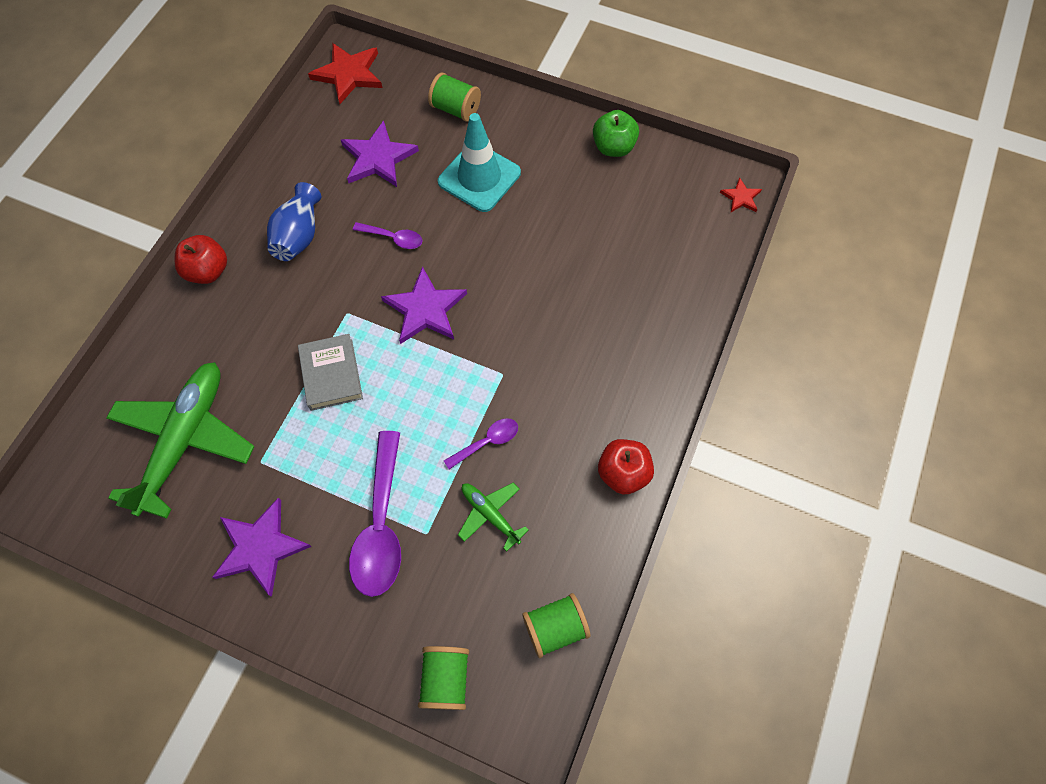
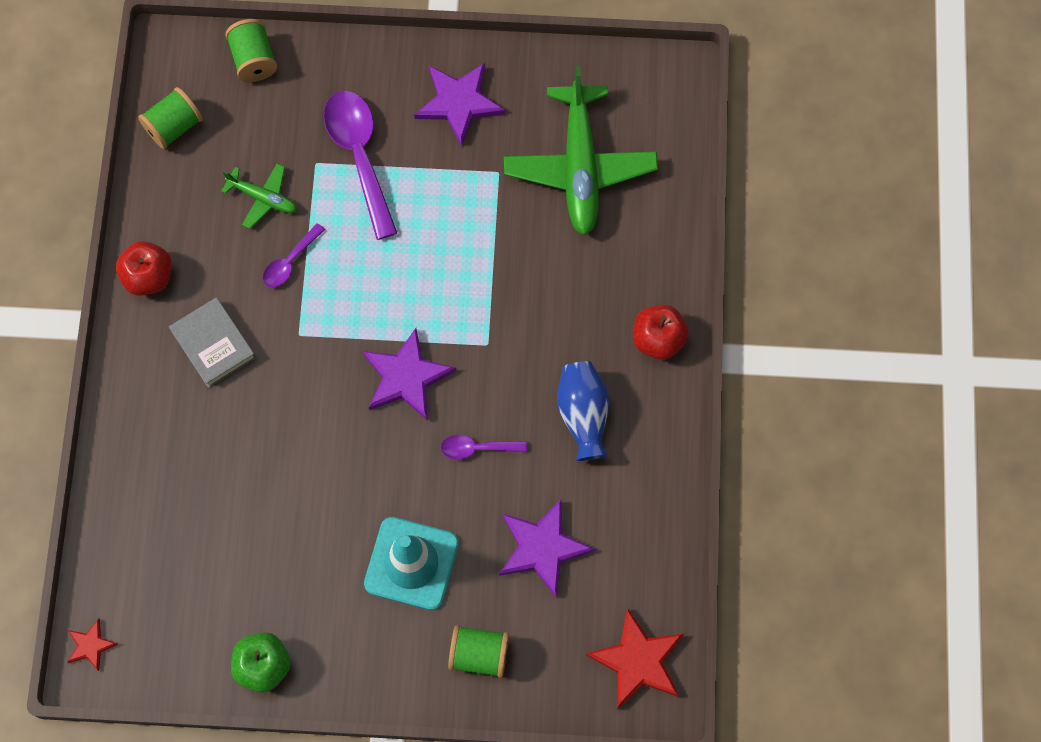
camera: 160 degrees right, 5 degrees up
(331, 374) = (471, 275): grey book -> grey book (213, 345)

